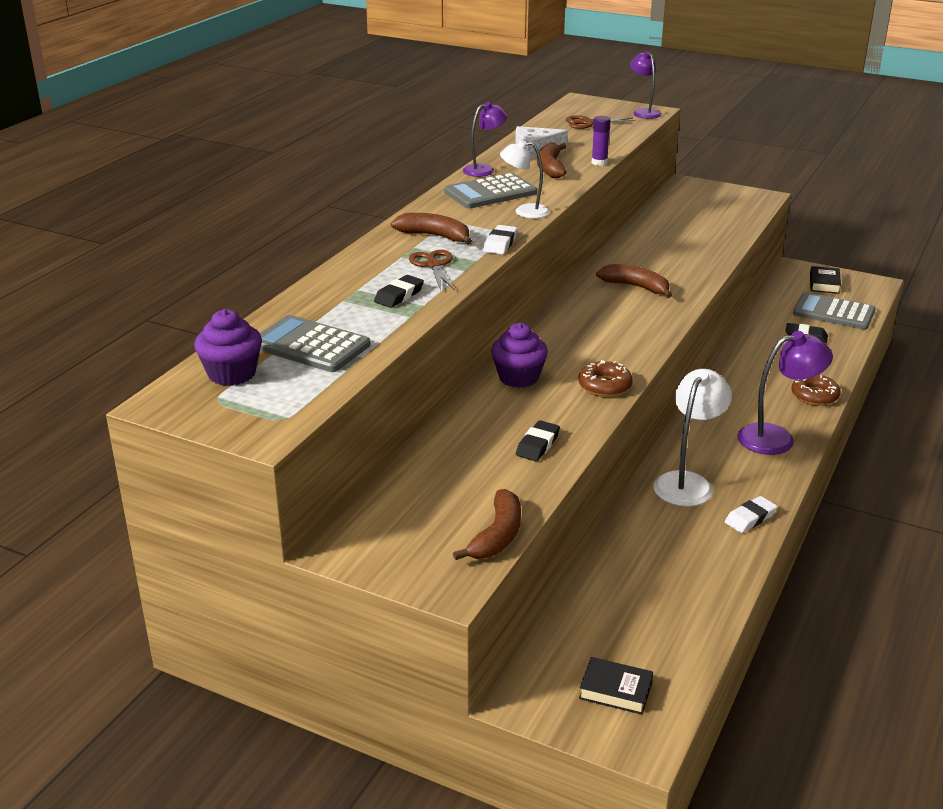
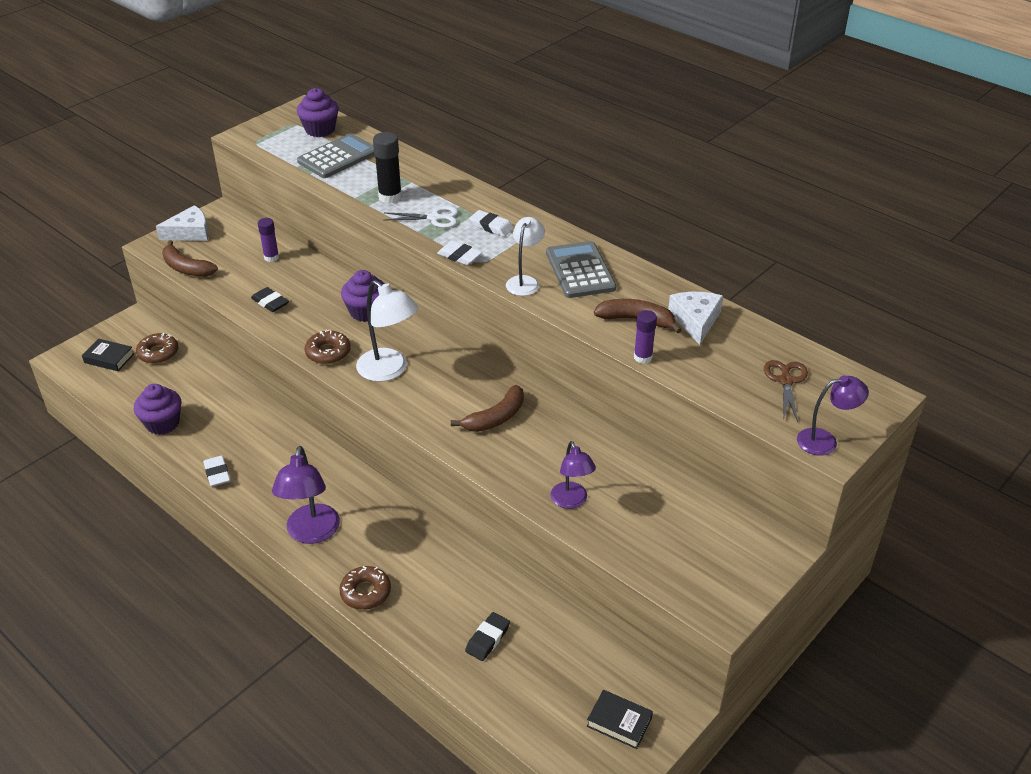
camera: 105 degrees right, 10 degrees up
(399, 295) = (390, 197): black eraser -> black glue stick
(403, 561) = (190, 232): none -> white cheese
(433, 265) = (434, 218): brown scissors -> white scissors
(435, 236) = (491, 226): brown banana -> white eraser
(438, 469) = (271, 257): none -> purple glue stick
(484, 169) = (644, 277): purple lamp -> purple lamp (571, 501)
(577, 642) = (158, 353): none -> brown donut
(615, 690) = (109, 358): black book -> black book turned 75 degrees clockwise
(687, 482) = (282, 453): white lamp -> white lamp (389, 371)
(705, 587) = (162, 423): none -> purple cupcake
(833, 312) = (536, 695): grey calculator -> none

